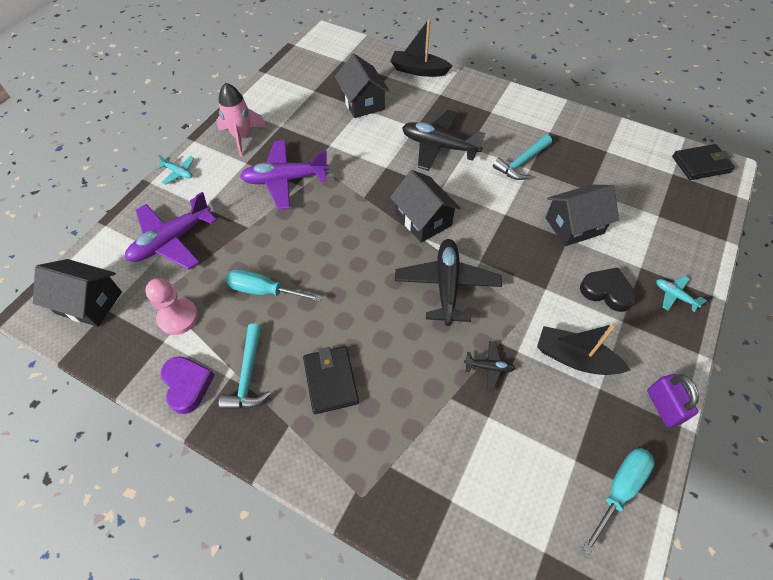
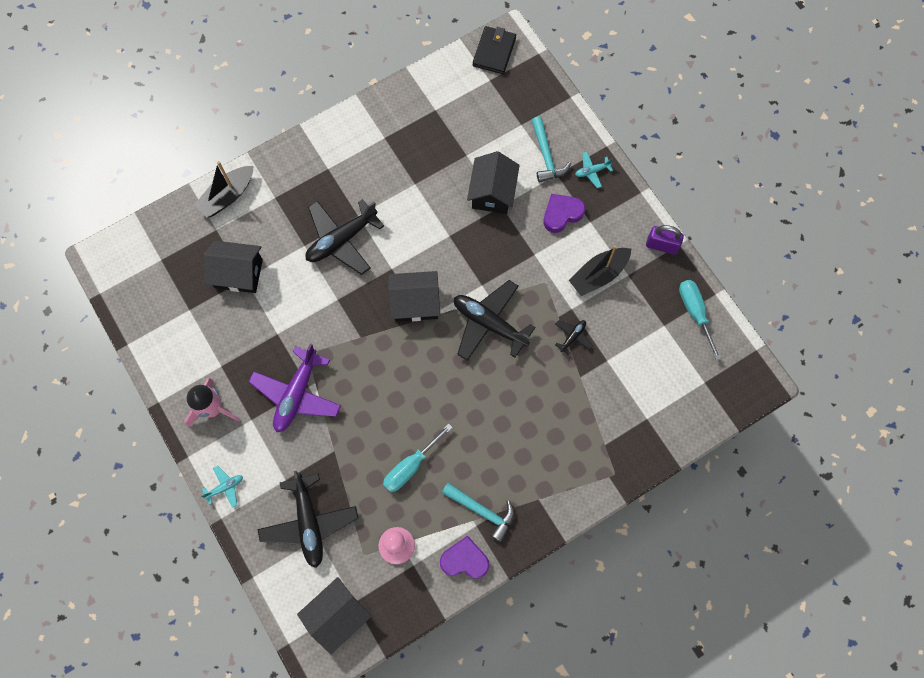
camera: 60 degrees left, 15 degrees up
(172, 240) = (309, 523): purple plane -> black plane
(330, 381) = (520, 453): black wallet -> none
(522, 162) = (404, 185): turquoise hammer -> turquoise hammer (546, 156)
(606, 291) = (562, 214): black heart -> purple heart

